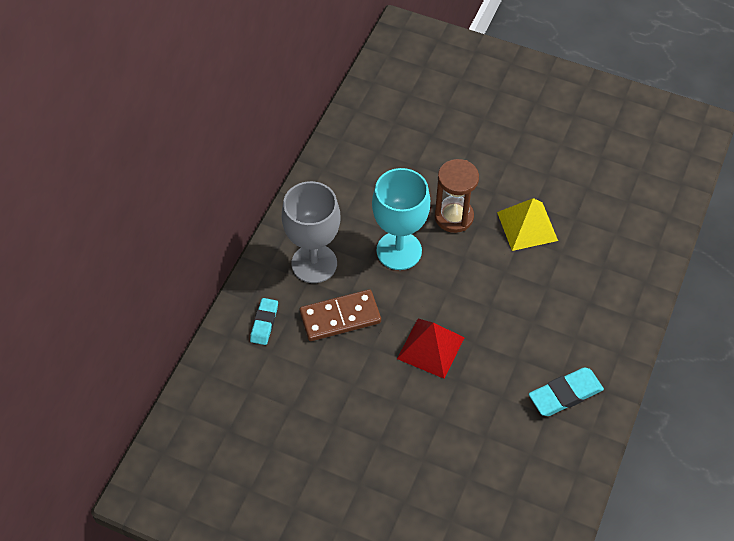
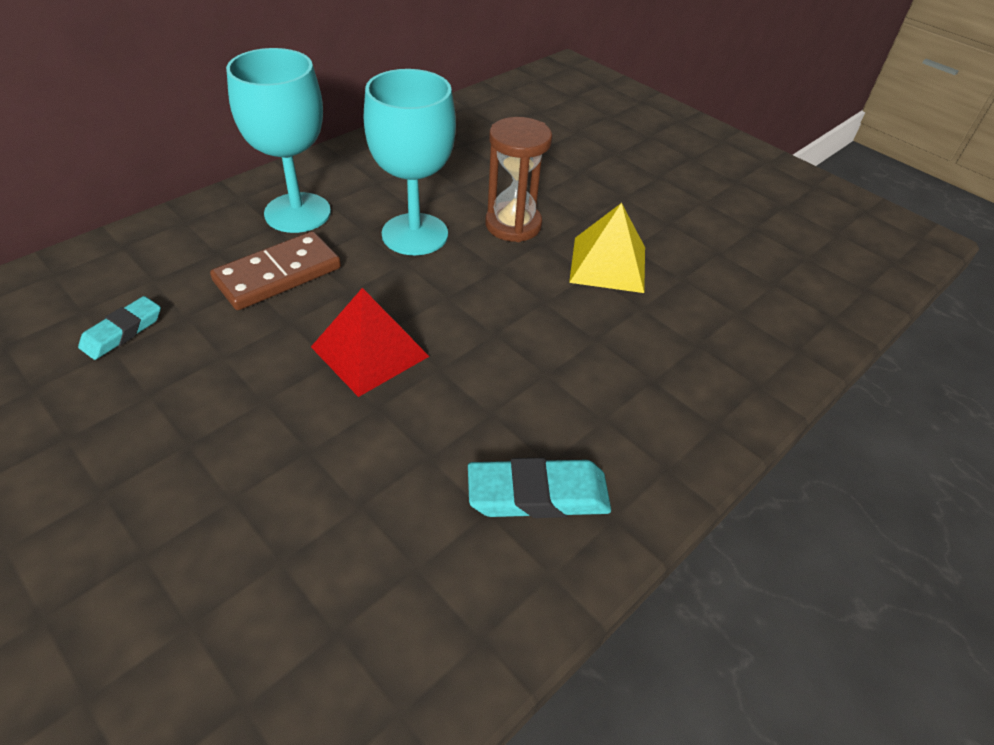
camera: 20 degrees right, 10 degrees down
(264, 323) = (178, 248): turquoise eraser -> turquoise eraser (122, 332)
(314, 263) = (297, 213): grey goblet -> turquoise goblet
(340, 317) = (278, 274): brown domino -> brown domino turned 45 degrees counterclockwise

